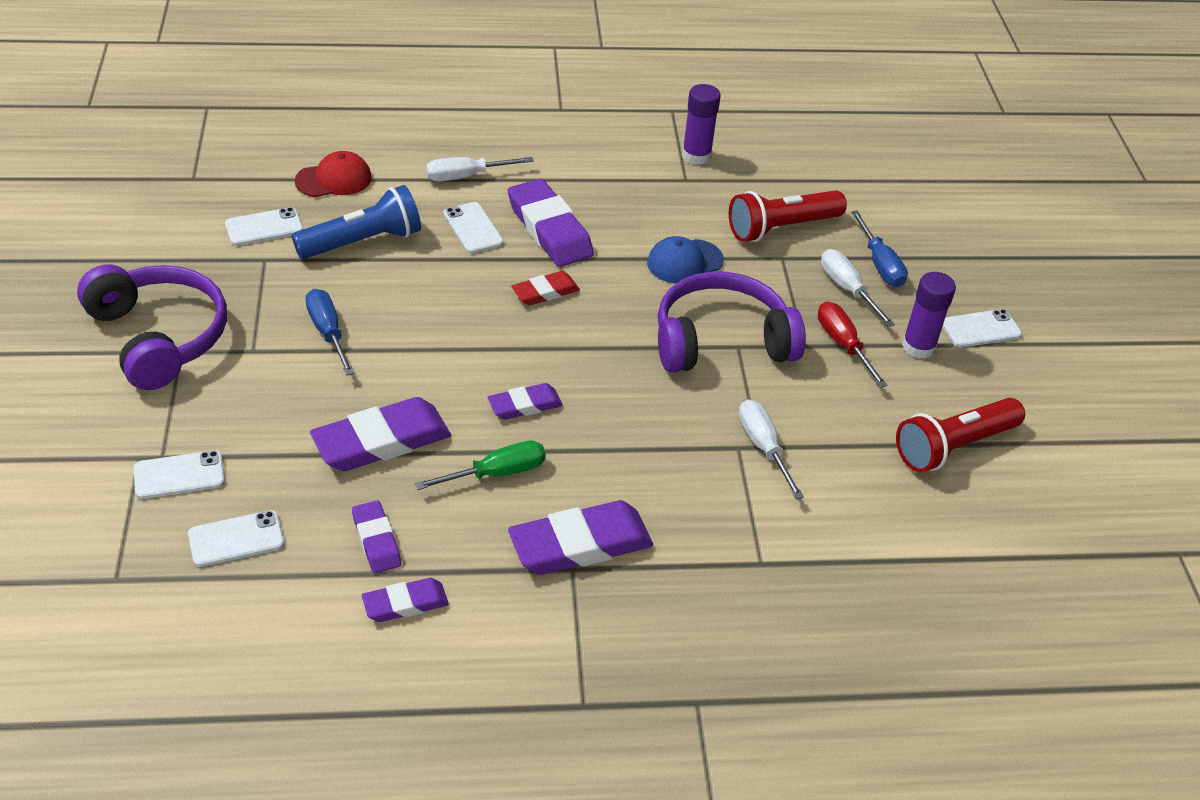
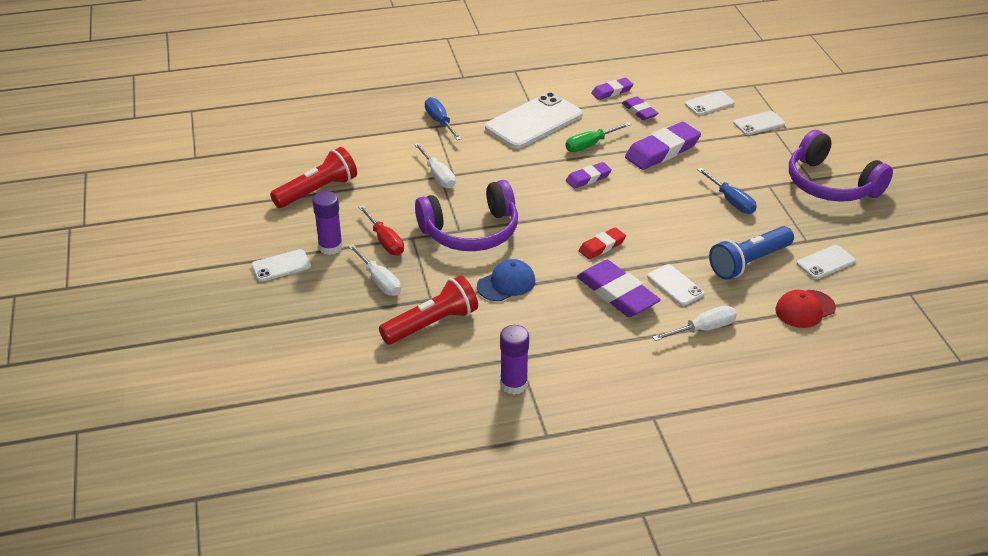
camera: 175 degrees right, 5 degrees down
(580, 544) = (534, 122): purple eraser -> white phone
(880, 265) = (351, 304): blue screwdriver -> blue screwdriver (440, 121)

